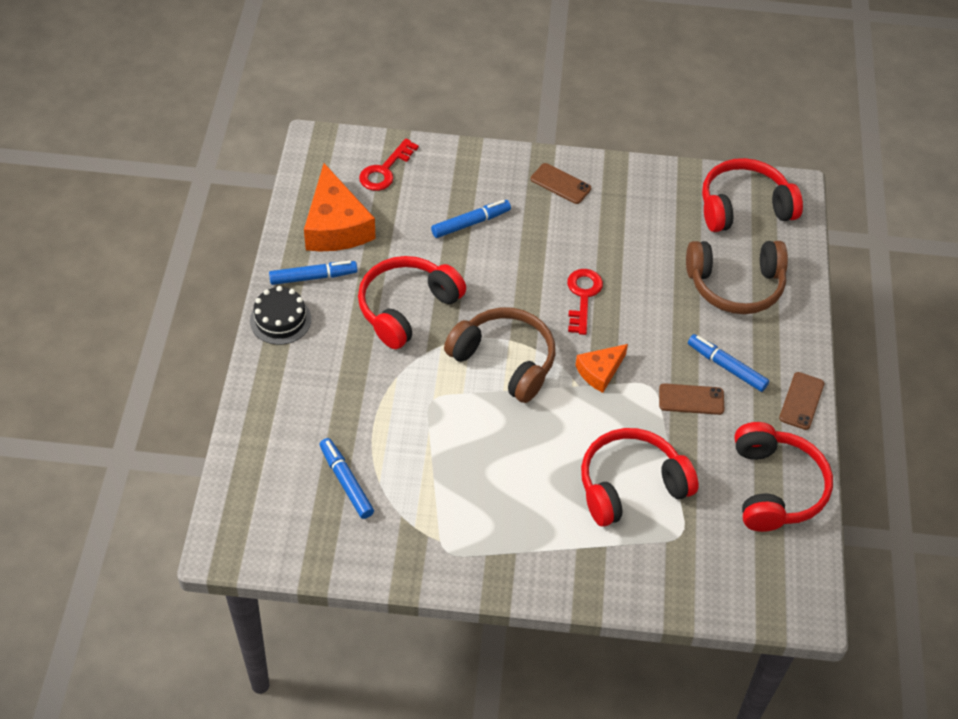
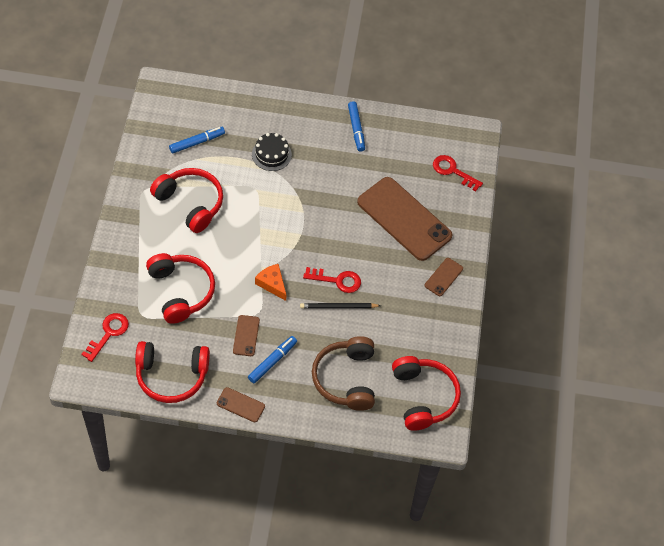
camera: 90 degrees right, 5 degrees up
(280, 320) = (321, 112): black cake -> black cake (271, 154)
(336, 226) = (401, 142): orange cheese -> none
(406, 308) = (329, 178): red headphones -> red headphones (190, 203)
(471, 223) = (404, 219): blue marker -> brown phone
(505, 361) = (283, 230): brown headphones -> none
(625, 295) = (338, 307): none -> black pencil
(722, 577) = (108, 333): none -> red key

